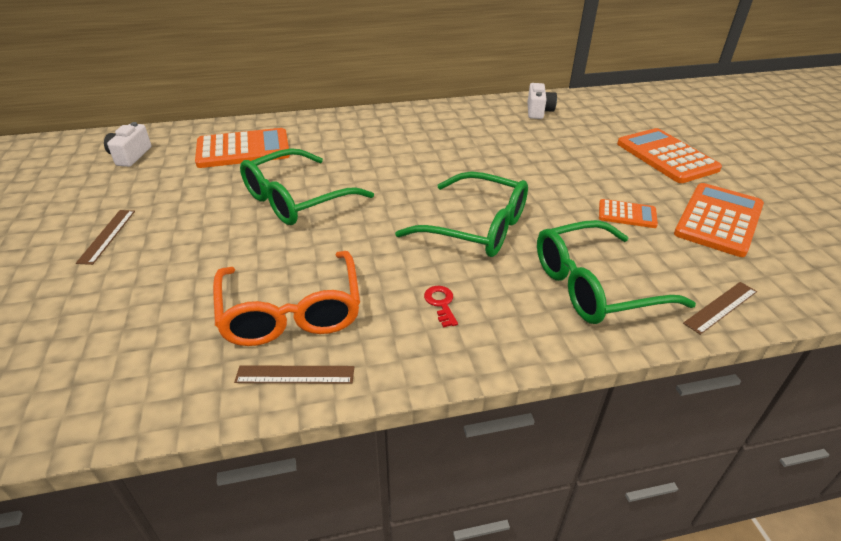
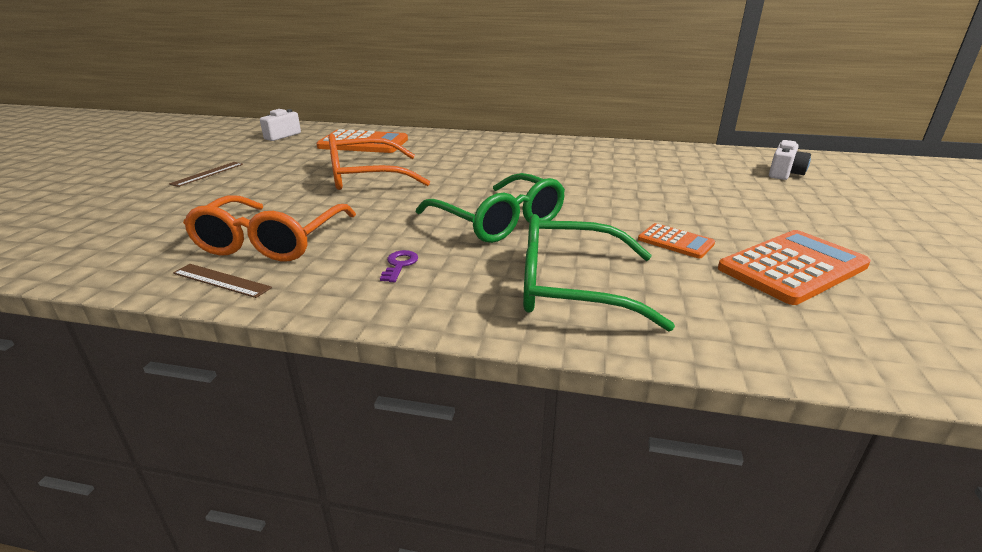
camera: 25 degrees right, 10 degrees down
(296, 199) = (365, 177): green glasses -> orange glasses
(441, 303) = (399, 265): red key -> purple key
(538, 111) = (661, 155): white camera -> white camera (784, 173)
(666, 156) = (778, 207): orange calculator -> none
(721, 307) = (711, 341): brown ruler -> none

